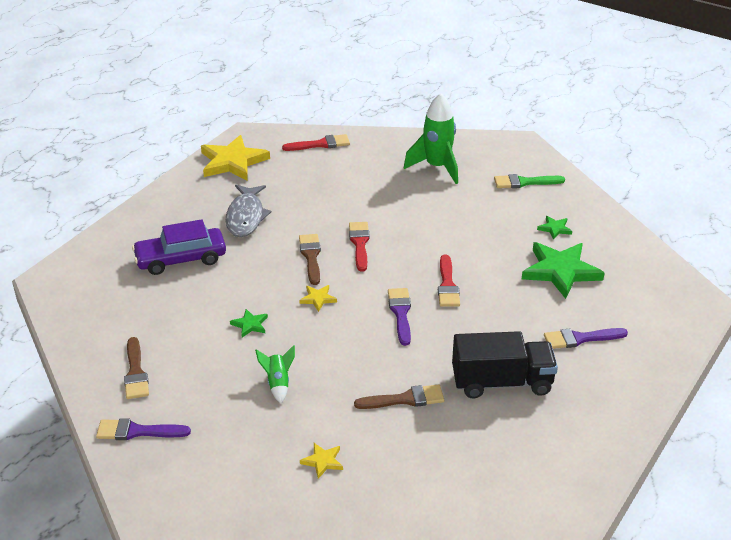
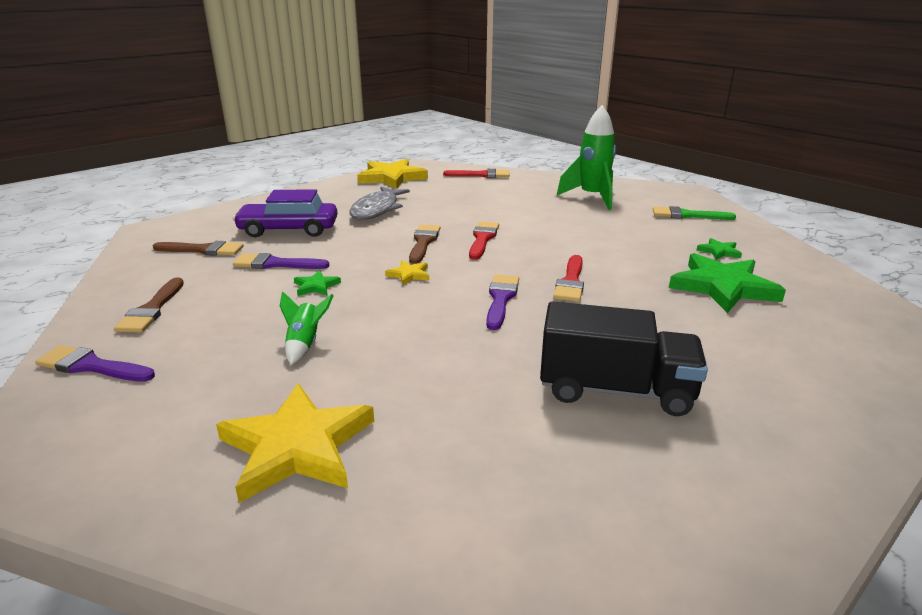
camera: 15 degrees right, 10 degrees down
(322, 461) = (297, 446): yellow star -> yellow star, size x2.22
(405, 399) = (463, 388): brown brush -> brown brush (203, 250)
(580, 338) = (746, 357): purple brush -> purple brush (276, 264)

